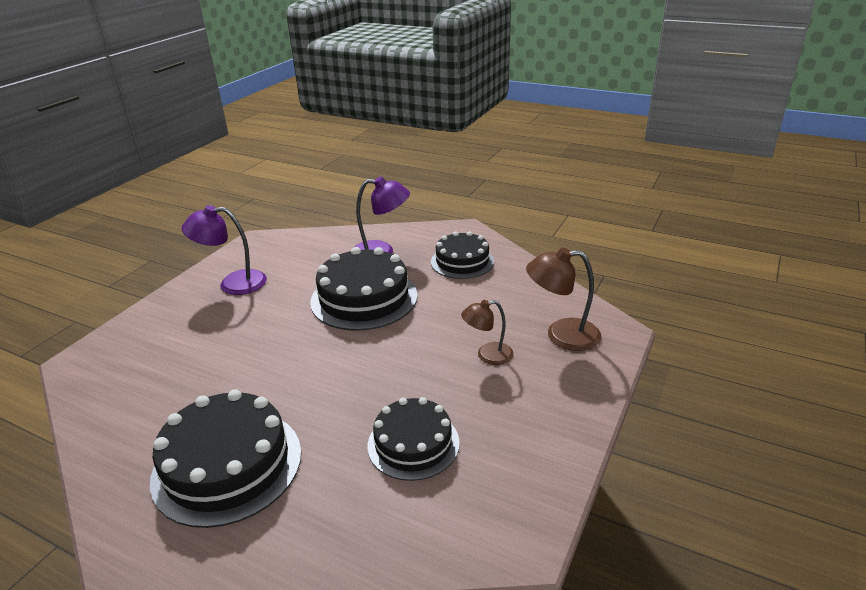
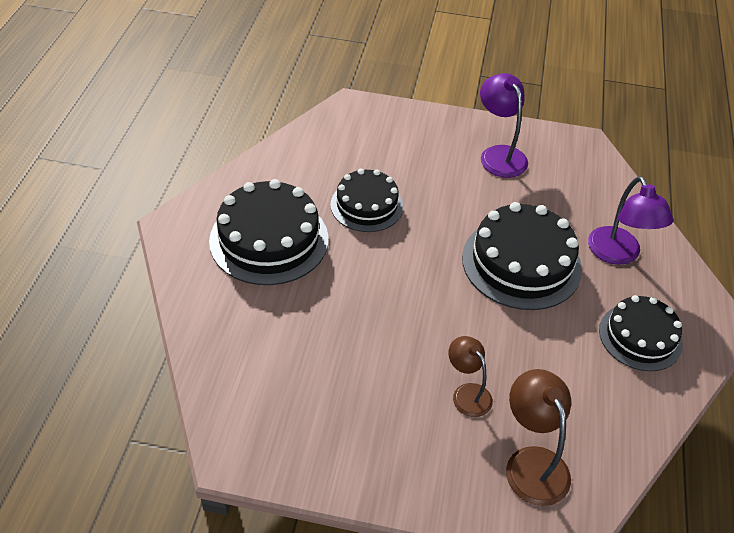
camera: 70 degrees right, 15 degrees up
(413, 444) = (322, 356): black cake -> black cake (366, 205)

